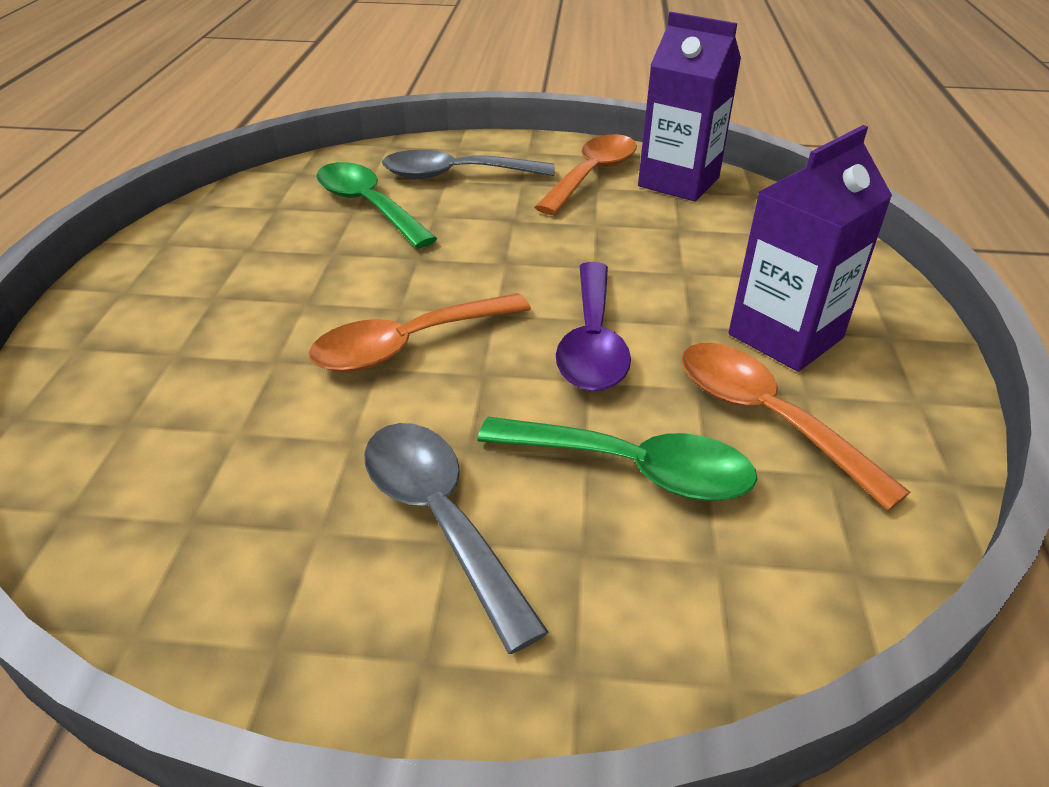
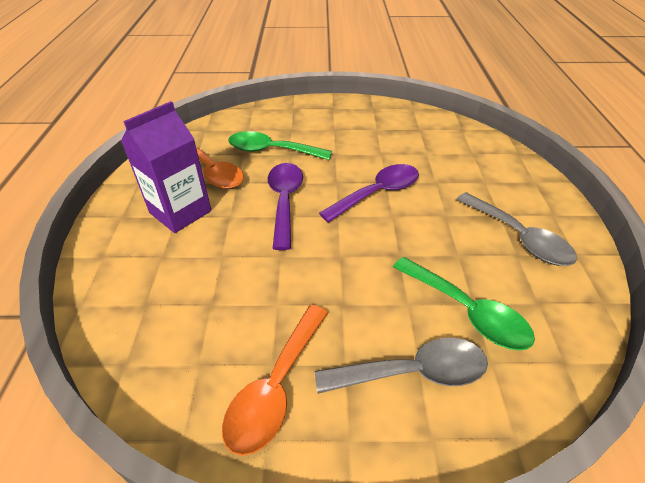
camera: 175 degrees right, 5 degrees up
(408, 344) = (377, 193): orange spoon -> purple spoon
(440, 519) = (338, 133): grey spoon -> grey spoon (518, 237)
(678, 182) = (189, 381): purple carton -> none

